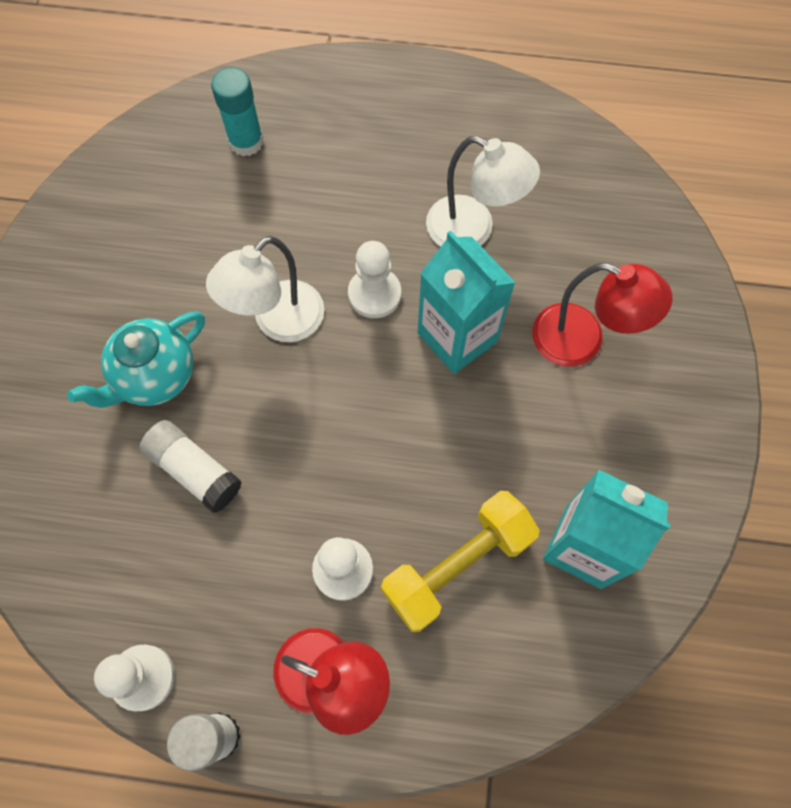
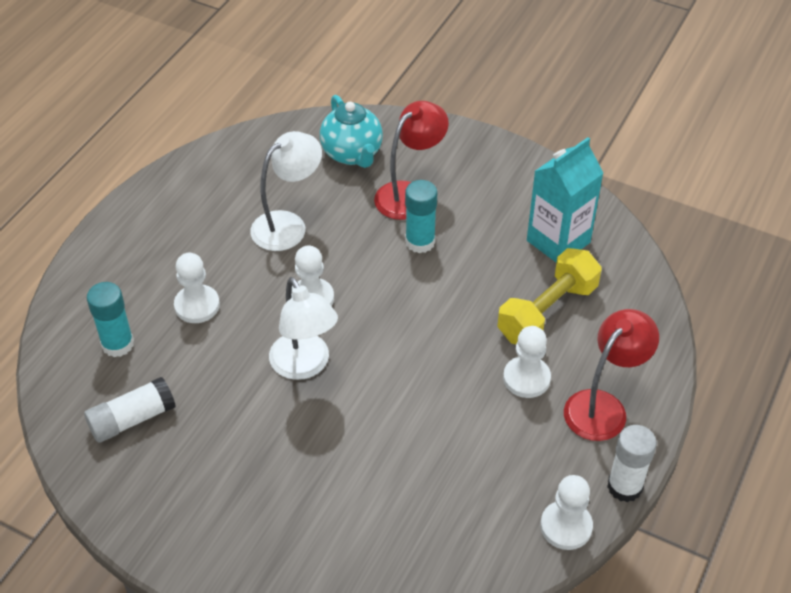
camera: 70 degrees left, 20 degrees down
(155, 376) = (313, 462): turquoise teapot -> turquoise teapot (352, 154)
(195, 470) = (409, 453): white glue stick -> white glue stick (132, 419)
(322, 189) = (197, 305): none -> white pawn
(457, 337) = (373, 260): turquoise carton -> none
(457, 565) = (547, 312): yellow dumbbell -> yellow dumbbell turned 60 degrees clockwise
(509, 379) = (420, 242): none -> turquoise glue stick

